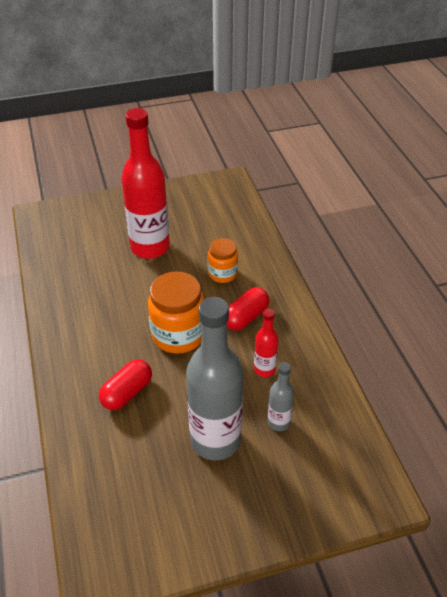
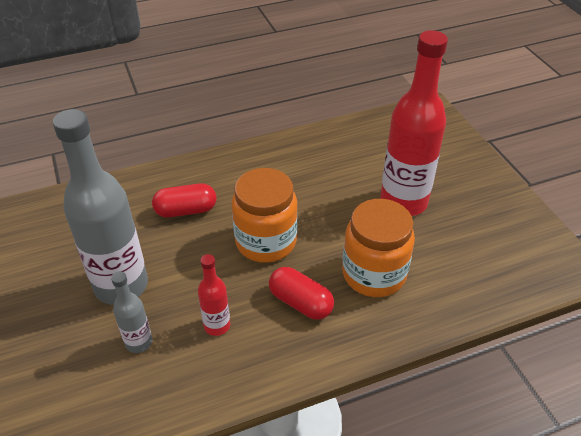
camera: 85 degrees right, 0 degrees up
(127, 393) = (186, 210): red capsule -> red capsule turned 45 degrees counterclockwise
(222, 274) = (374, 274): orange jar -> orange jar, size x1.68

